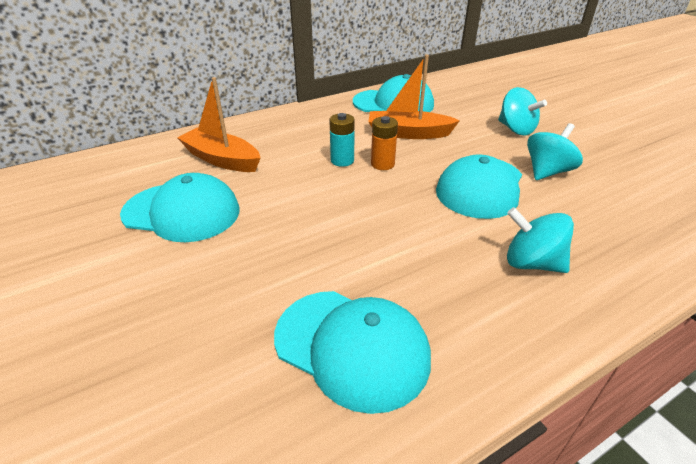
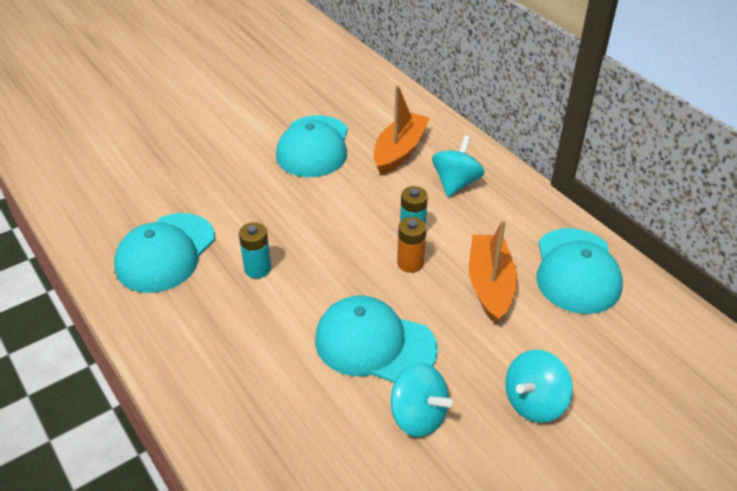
camera: 85 degrees right, 5 degrees up
(387, 256) = (257, 269): none -> turquoise battery
(531, 263) = (246, 368): turquoise spinning top -> turquoise spinning top (456, 183)

